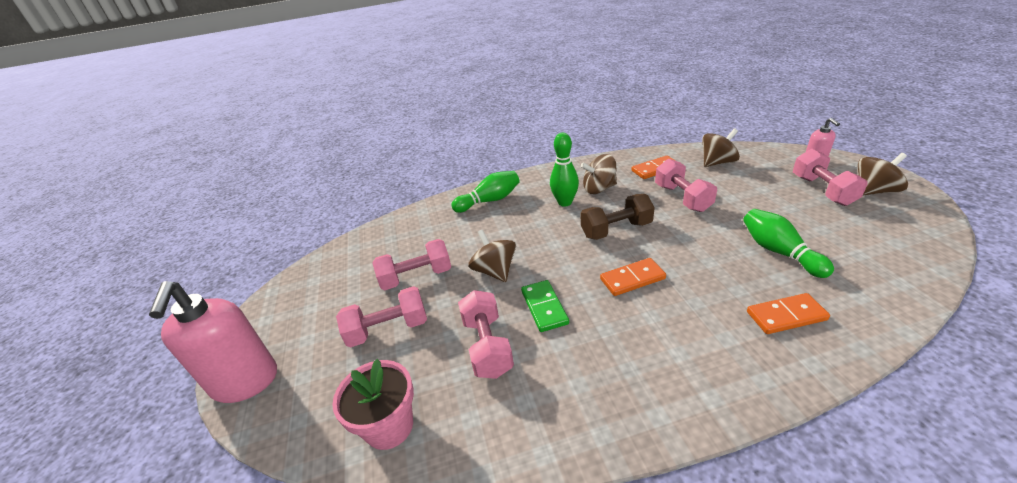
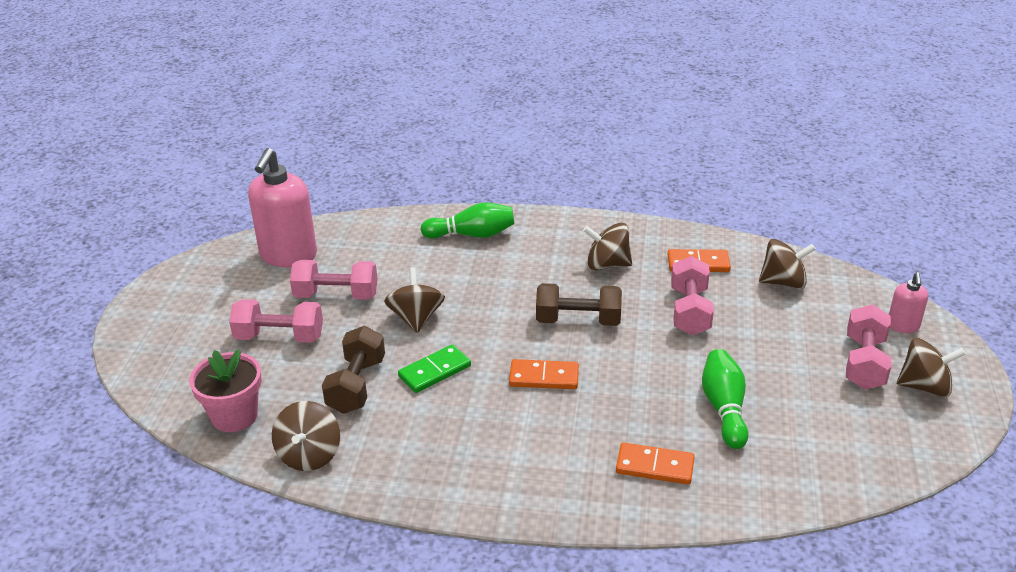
camera: 20 degrees right, 0 degrees up
(245, 382) = (137, 337): pink soap dispenser -> pink soap dispenser (288, 256)
(487, 346) = (356, 385): pink dumbbell -> brown dumbbell
(492, 437) = (309, 455): none -> brown spinning top
(544, 307) = (434, 371): green domino -> green domino turned 45 degrees clockwise
(565, 202) = (552, 268): green bowling pin -> none

